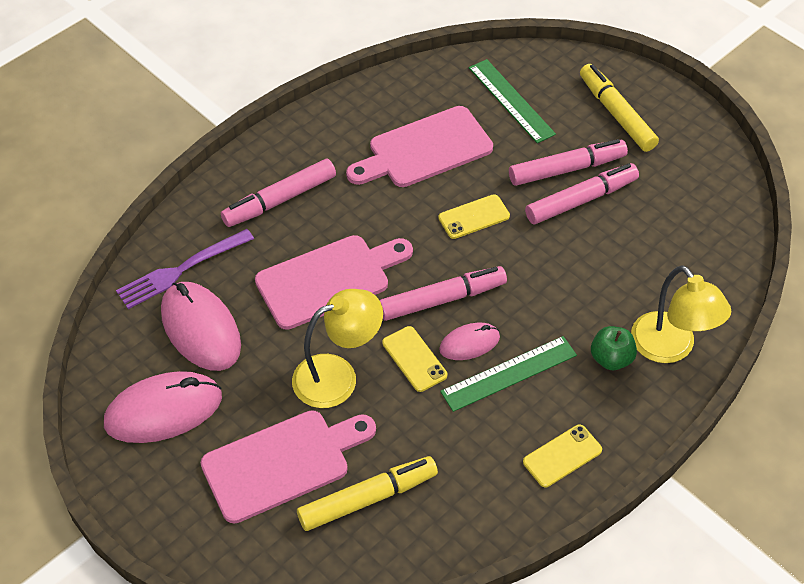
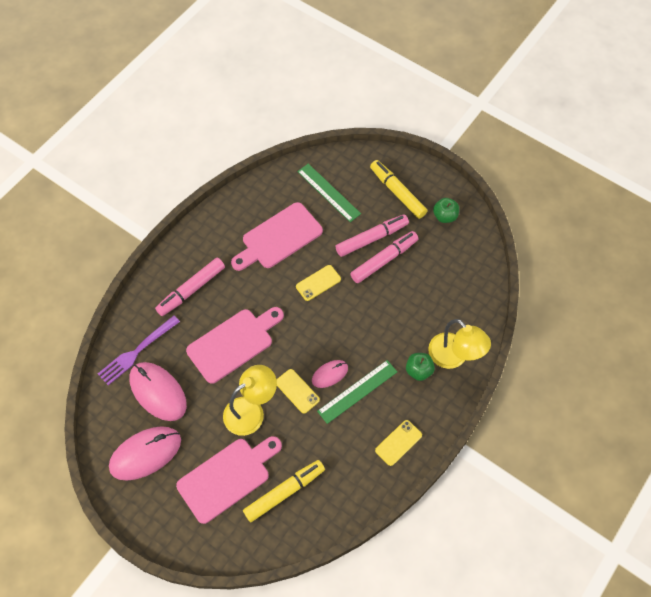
camera: 10 degrees left, 10 degrees up
(442, 299) = (307, 346): pink marker -> none
(685, 154) = (445, 216): none -> green apple

